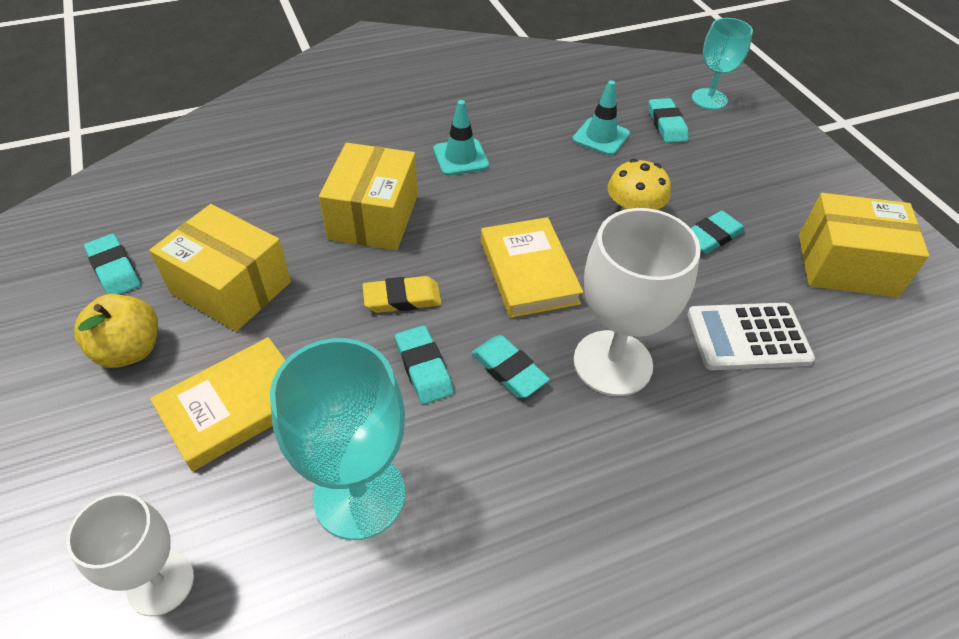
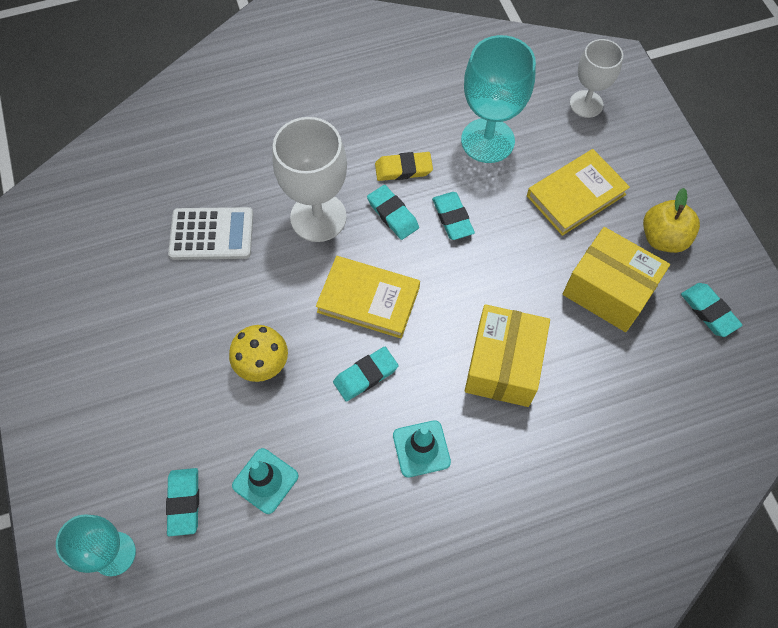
camera: 175 degrees left, 15 degrees up
(402, 299) = (471, 276): yellow eraser -> yellow eraser (403, 169)
(528, 271) = (368, 299): yellow book -> yellow book turned 60 degrees counterclockwise
(712, 236) = (199, 333): turquoise eraser -> turquoise eraser (365, 375)
(846, 265) = (97, 298): yellow box -> none

